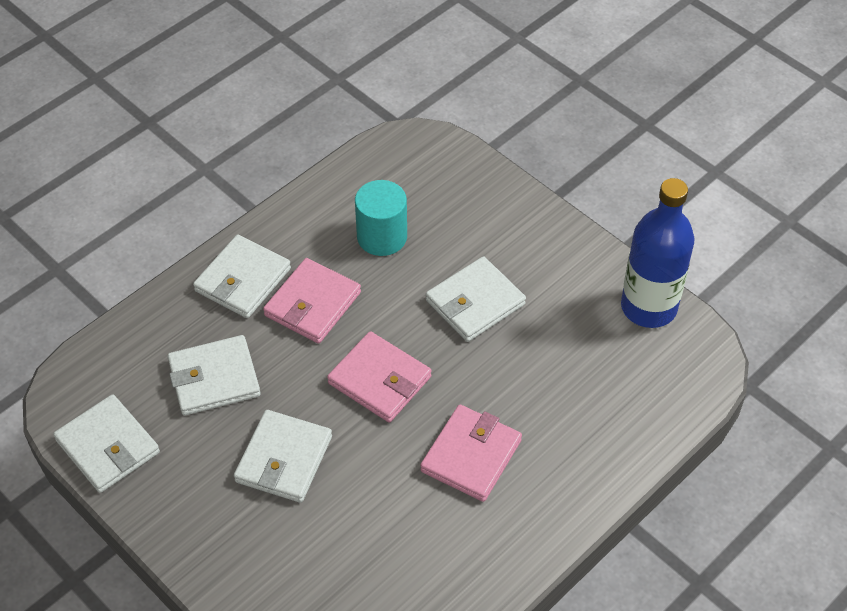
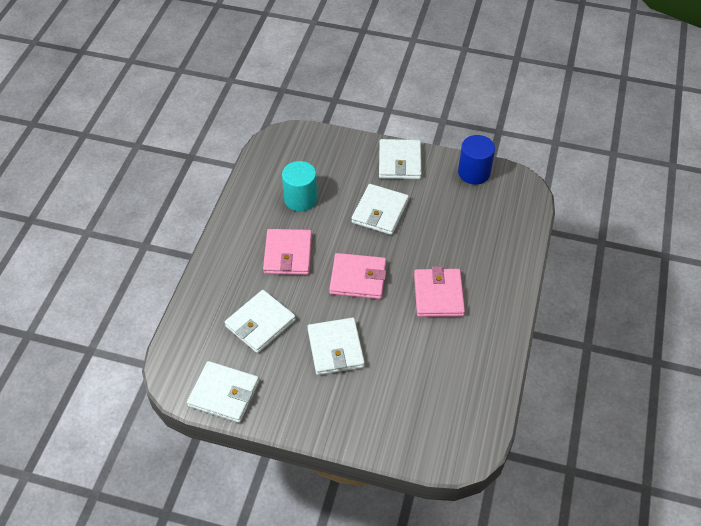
camera: 30 degrees left, 0 degrees up
(243, 280) = (236, 259): white wallet -> white wallet (400, 162)
(648, 307) = (474, 172): blue bottle -> blue cylinder

